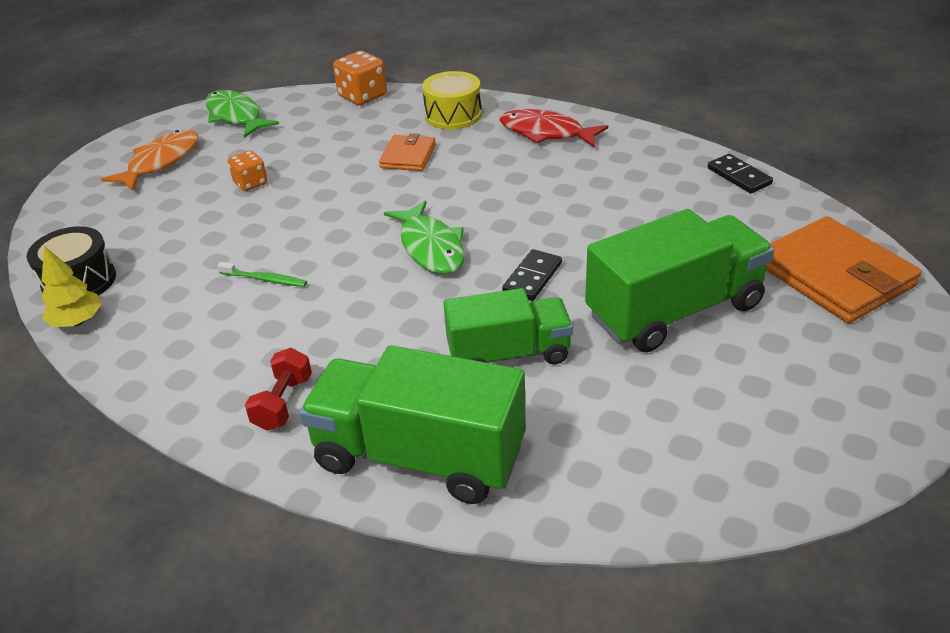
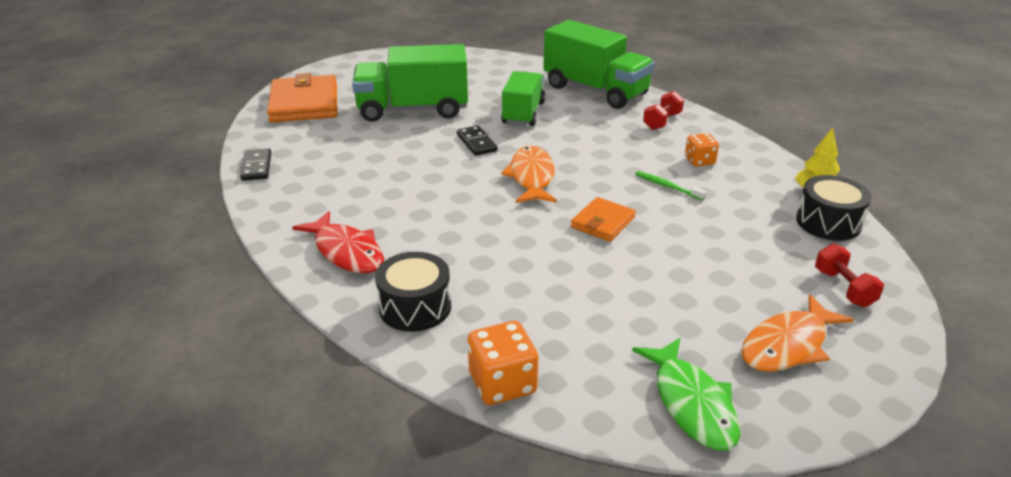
camera: 160 degrees left, 5 degrees down
(95, 215) = (843, 288): none -> red dumbbell
(250, 183) = (674, 280): orange dice -> orange dice (699, 161)
(408, 156) = (500, 265): orange wallet -> orange wallet (603, 222)
(430, 247) = (531, 177): green fish -> orange fish
(453, 115) = (415, 307): yellow drum -> black drum
(508, 354) = (523, 113): green truck -> green truck turned 90 degrees clockwise
(532, 278) = (477, 143): black domino -> black domino turned 75 degrees counterclockwise

